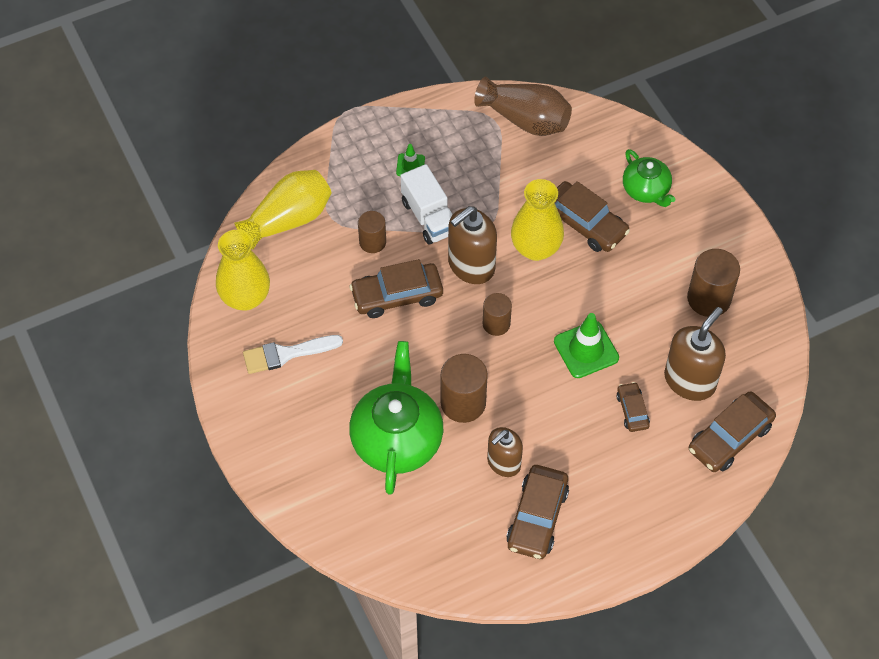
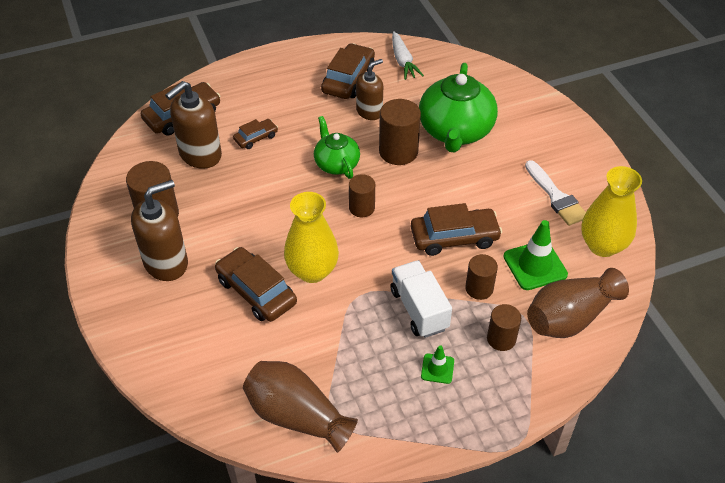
camera: 175 degrees left, 10 degrees down
(286, 354) = (556, 197): white brush -> white brush turned 75 degrees clockwise
(288, 219) = (570, 318): yellow vase -> brown vase
(353, 195) = (501, 339): none -> brown cylinder
(469, 557) = (403, 61): none -> white carrot
(471, 265) = (380, 259): brown soap dispenser -> brown soap dispenser (166, 263)
(586, 349) = (284, 183): green traffic cone -> green traffic cone (535, 265)
(632, 410) = (256, 138): brown car -> brown car turned 120 degrees counterclockwise
(646, 190) = (182, 321): green teapot -> green teapot (336, 164)

